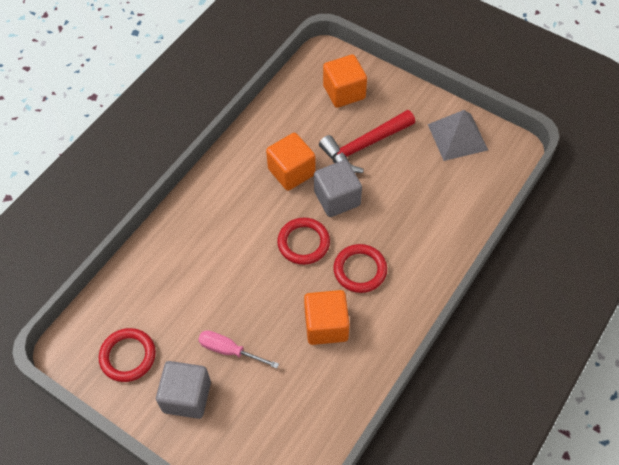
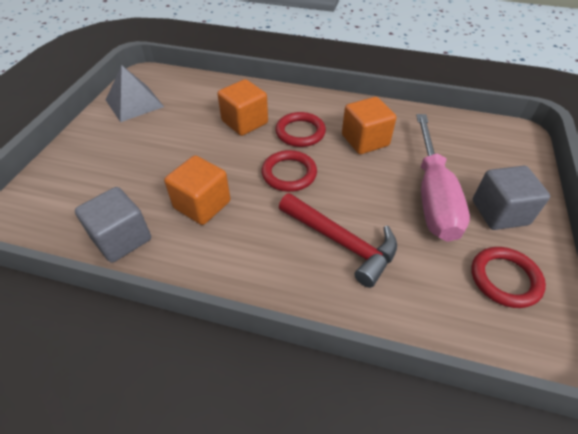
camera: 110 degrees left, 10 degrees down
(229, 350) = (433, 195): pink screwdriver -> pink screwdriver, size x1.99
(337, 198) = (227, 162): grey cube -> grey cube (122, 239)
(344, 92) = (75, 188): orange cube -> orange cube (244, 122)
(364, 146) = (155, 157): red hammer -> red hammer (341, 242)

